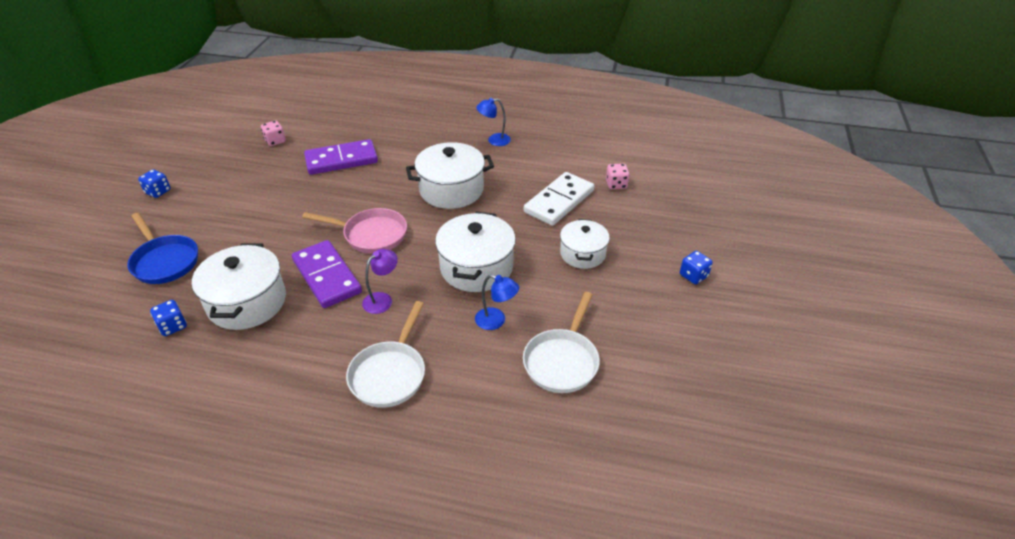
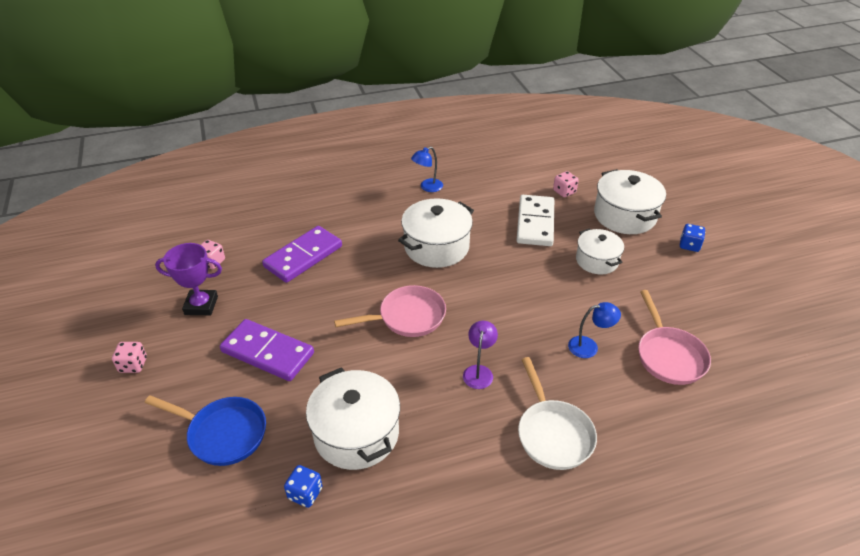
camera: 30 degrees left, 0 degrees up
(158, 192) = (133, 365): blue dice -> pink dice
(238, 169) = (201, 305): none -> purple trophy
(327, 276) = (407, 373): purple domino -> purple domino (268, 352)
(476, 267) = (528, 308): white pot -> white pot (624, 215)
(562, 361) = (669, 356): white pan -> pink pan

